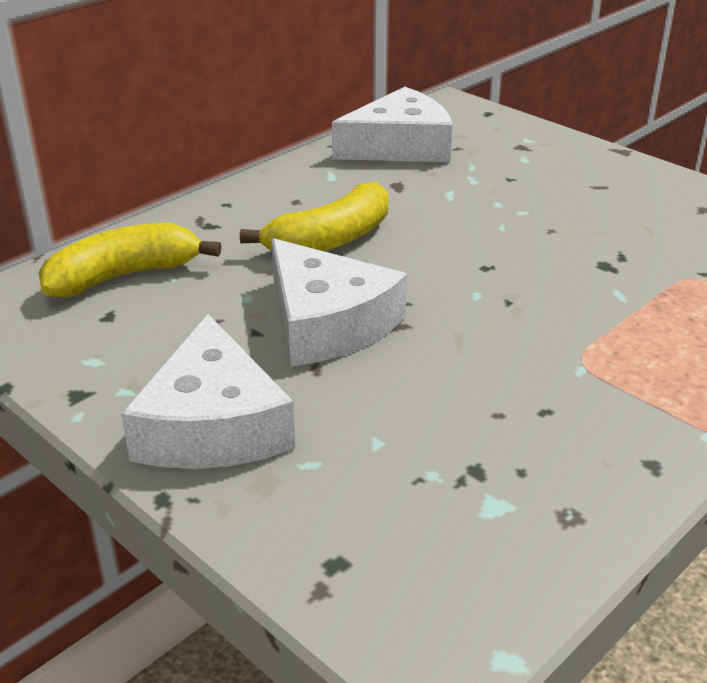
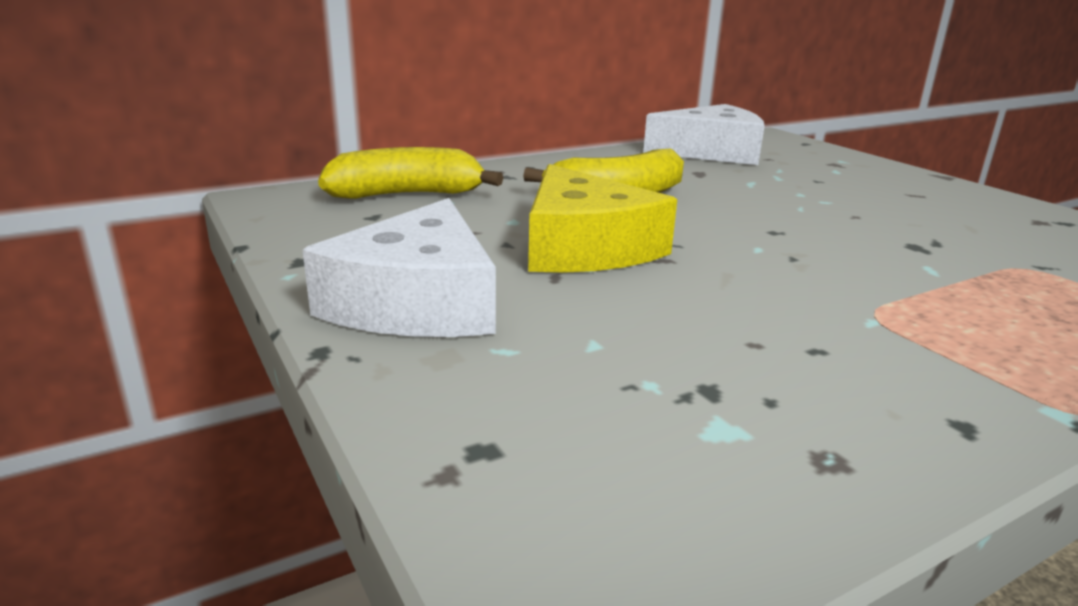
camera: 15 degrees right, 10 degrees down
(326, 323) = (584, 247): white cheese -> yellow cheese

